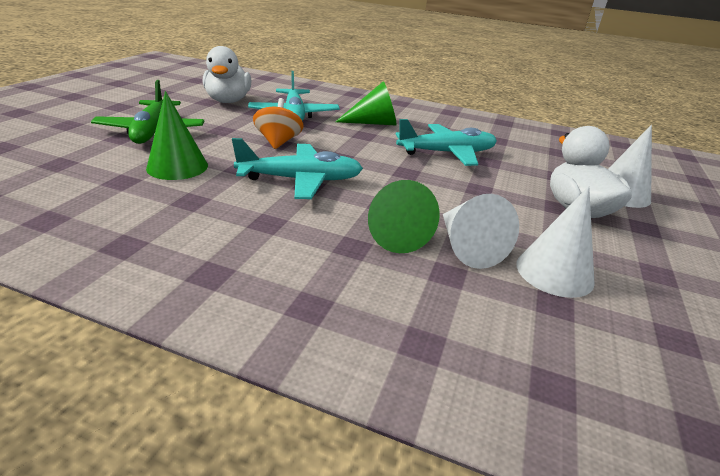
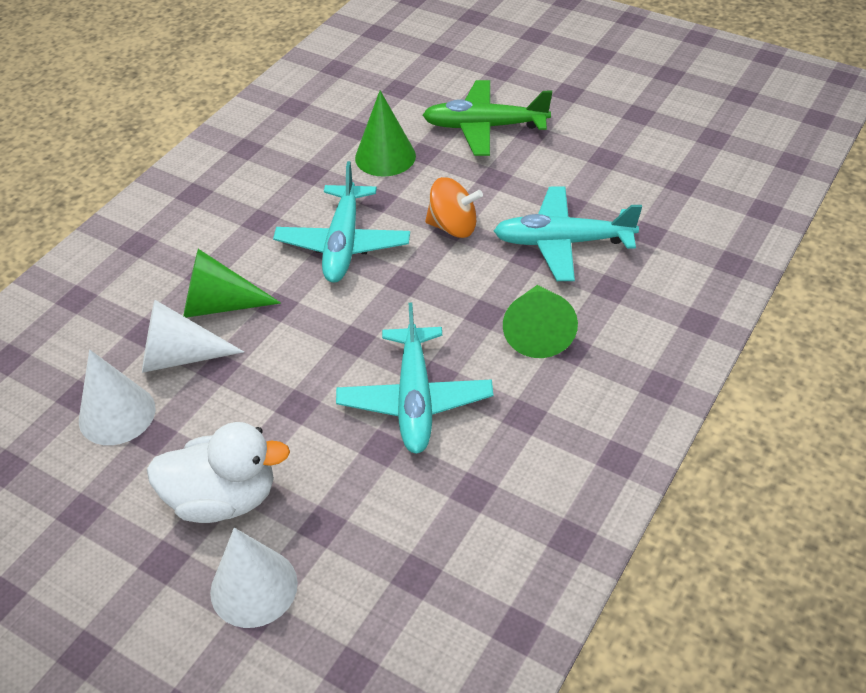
camera: 105 degrees right, 15 degrees up
(228, 101) = (612, 176): white duck -> none

